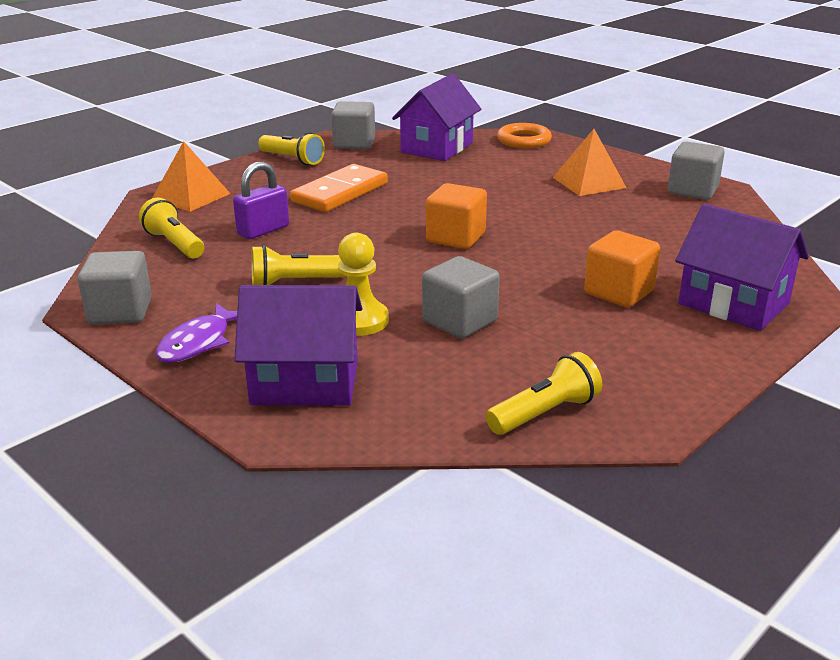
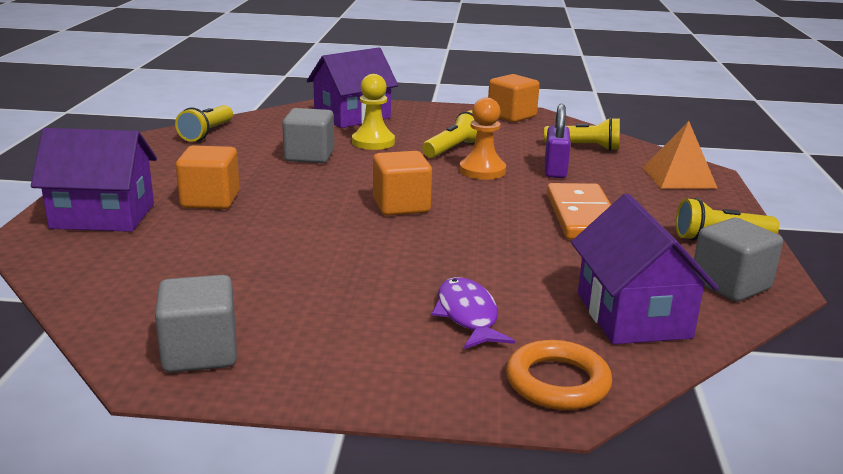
camera: 140 degrees right, 5 degrees down
(120, 312) = (511, 116): grey cube -> orange cube
(198, 343) = (439, 116): purple fish -> purple fish (468, 315)
(325, 249) = (482, 171): none -> orange pawn
(589, 182) = (356, 319): orange pyramid -> none

